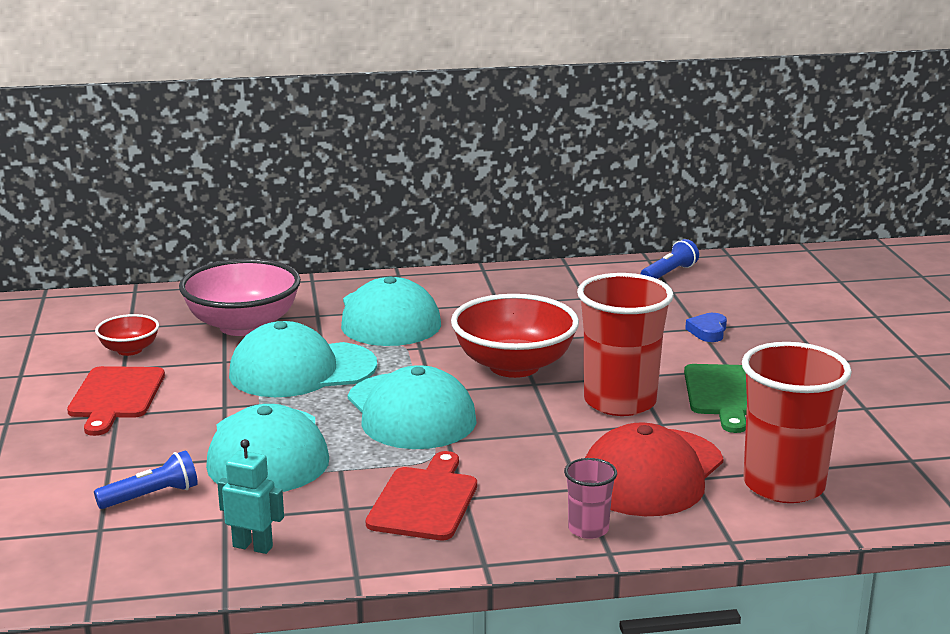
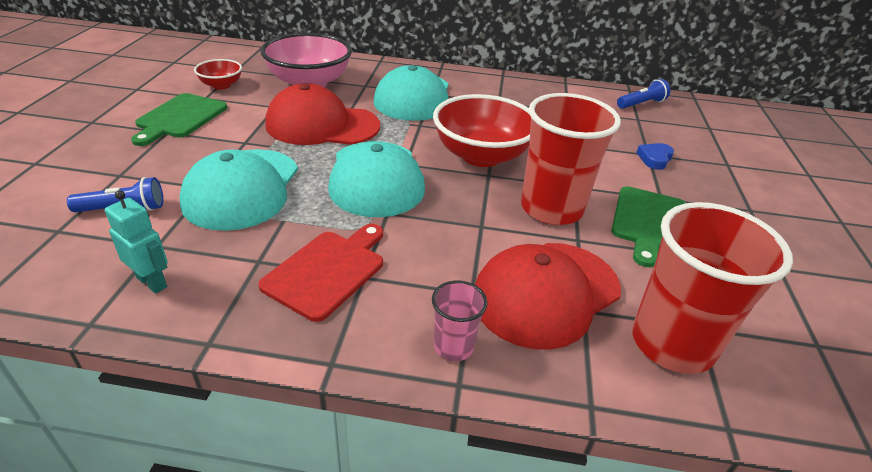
camera: 15 degrees right, 15 degrees up
(115, 396) = (179, 118): red cutting board -> green cutting board
(302, 370) = (322, 125): turquoise cap -> red cap

